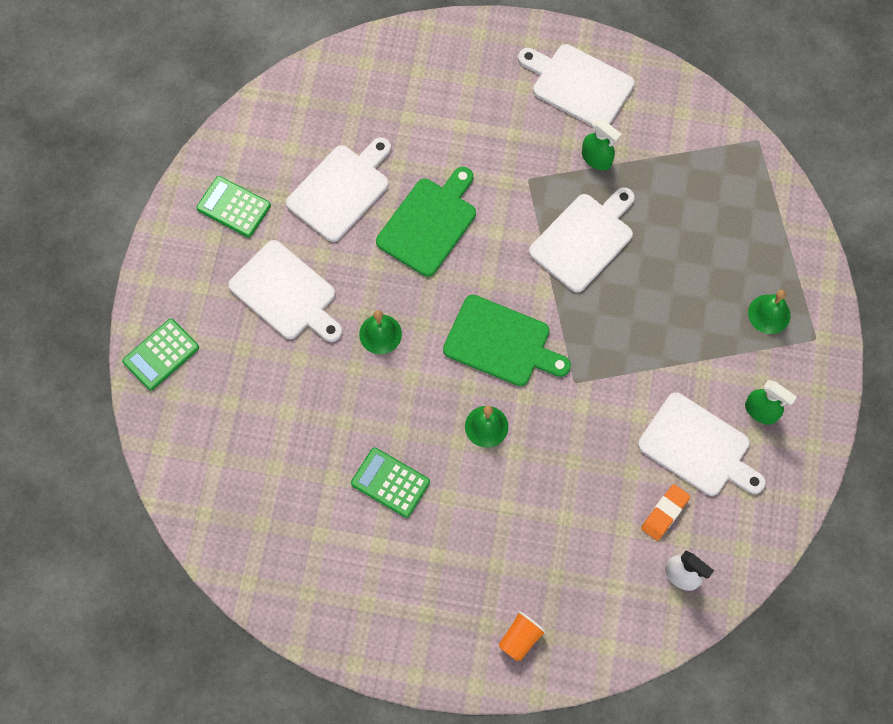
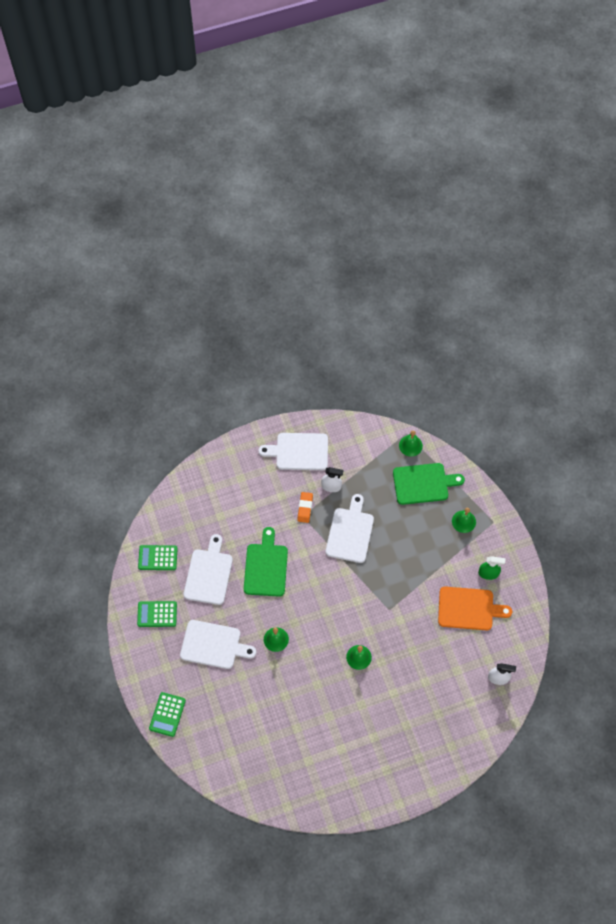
camera: 30 degrees left, 5 degrees down
(390, 482) = (328, 713): green calculator -> green calculator (158, 558)
(501, 343) = (340, 609): green cutting board -> green cutting board (423, 483)
(520, 639) = (439, 755): orange cup -> none
(596, 159) = (331, 486): green spray bottle -> white spray bottle
(664, 513) = (472, 651): orange eraser -> orange eraser (305, 508)
(698, 447) = (469, 609): white cutting board -> orange cutting board
(753, 161) = (410, 445): none -> green bell

